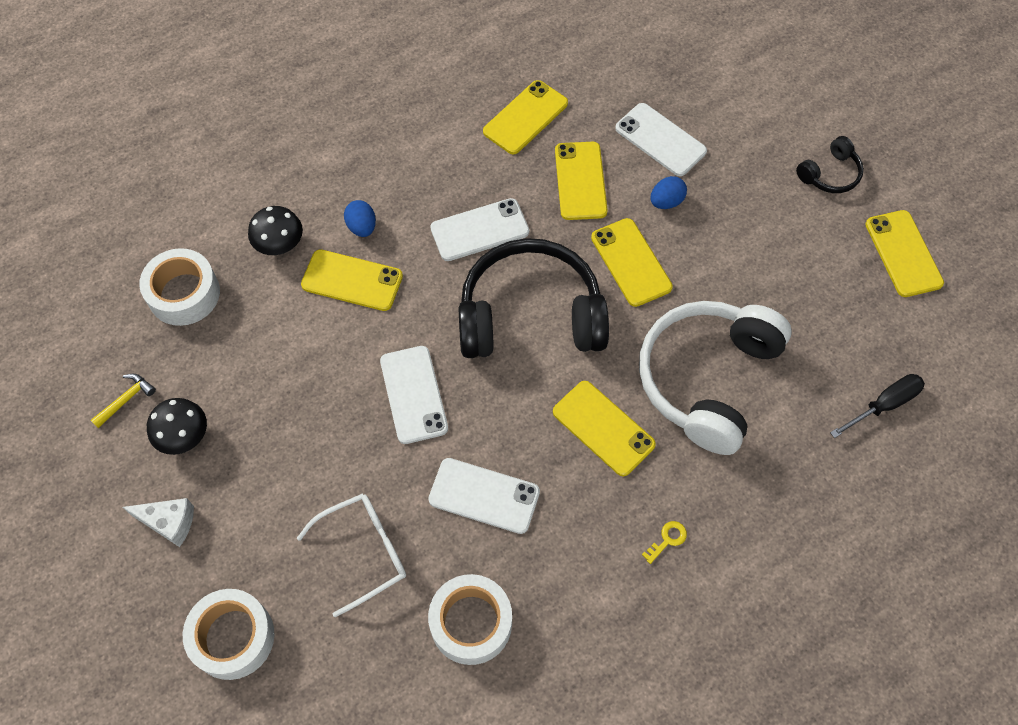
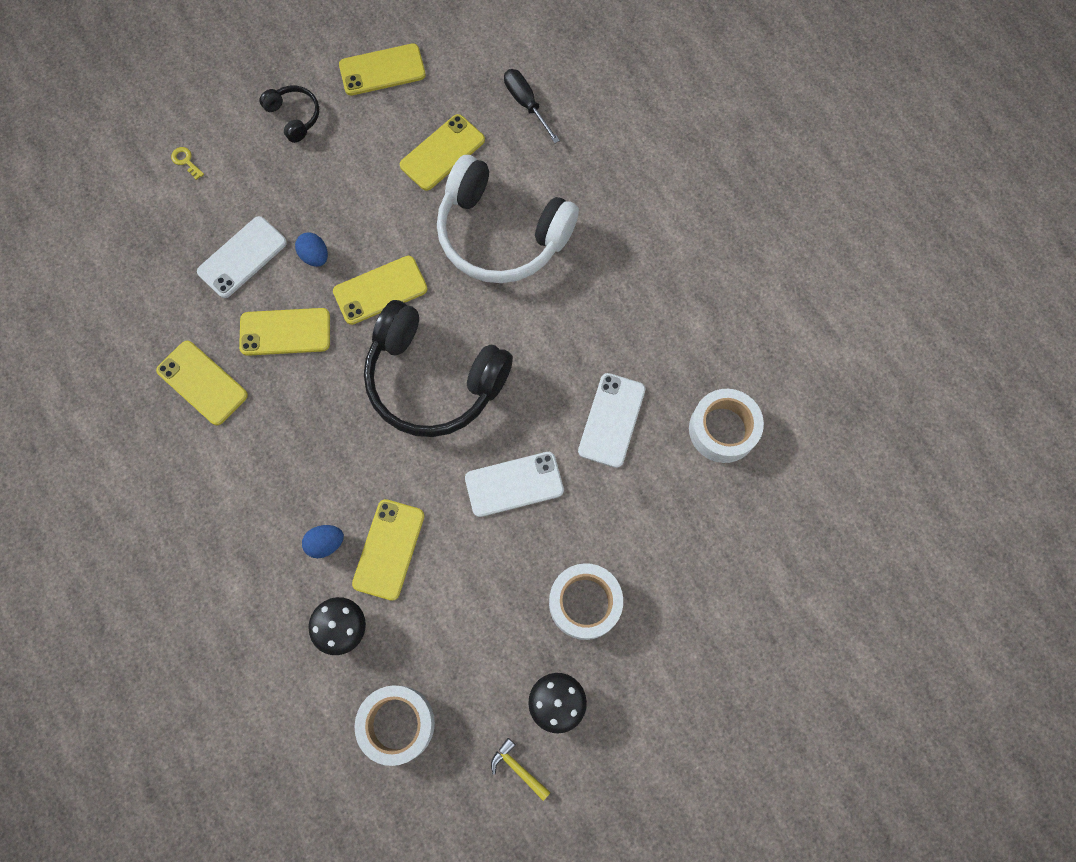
camera: 90 degrees left, 10 degrees up
(169, 523) = (644, 704): white cheese -> none
(233, 637) = (746, 631): white tape -> white tape (584, 603)
(363, 552) = (666, 522): white glasses -> none
(479, 230) = (336, 427): white phone -> none
(530, 315) = (433, 380): black headphones -> black headphones turned 60 degrees counterclockwise
(603, 428) = (547, 320): yellow phone -> yellow phone (442, 153)
(667, 539) = (646, 274): yellow key -> yellow key (186, 161)

